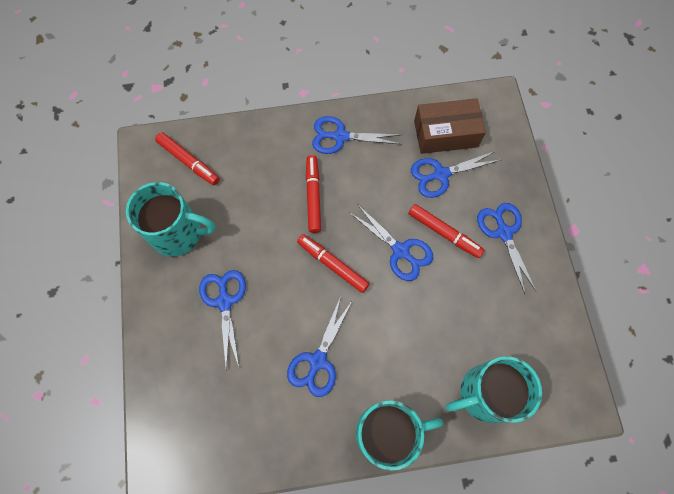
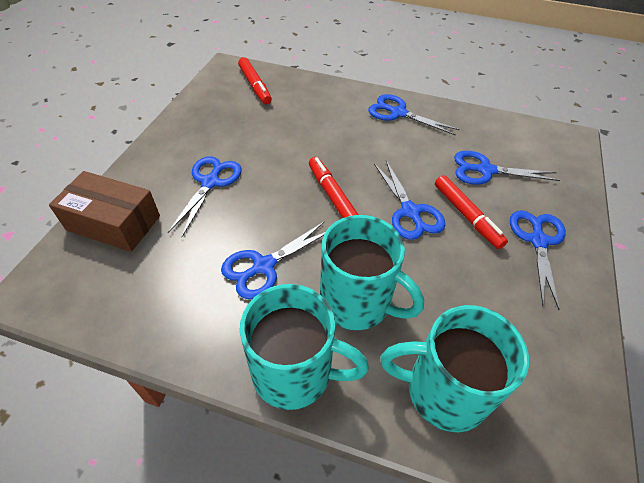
camera: 25 degrees right, 20 degrees down
(178, 233) = (209, 123): turquoise mug -> turquoise mug (357, 302)
(313, 196) = (346, 142): red marker -> none
(445, 134) = (505, 144): brown box -> brown box (113, 223)

